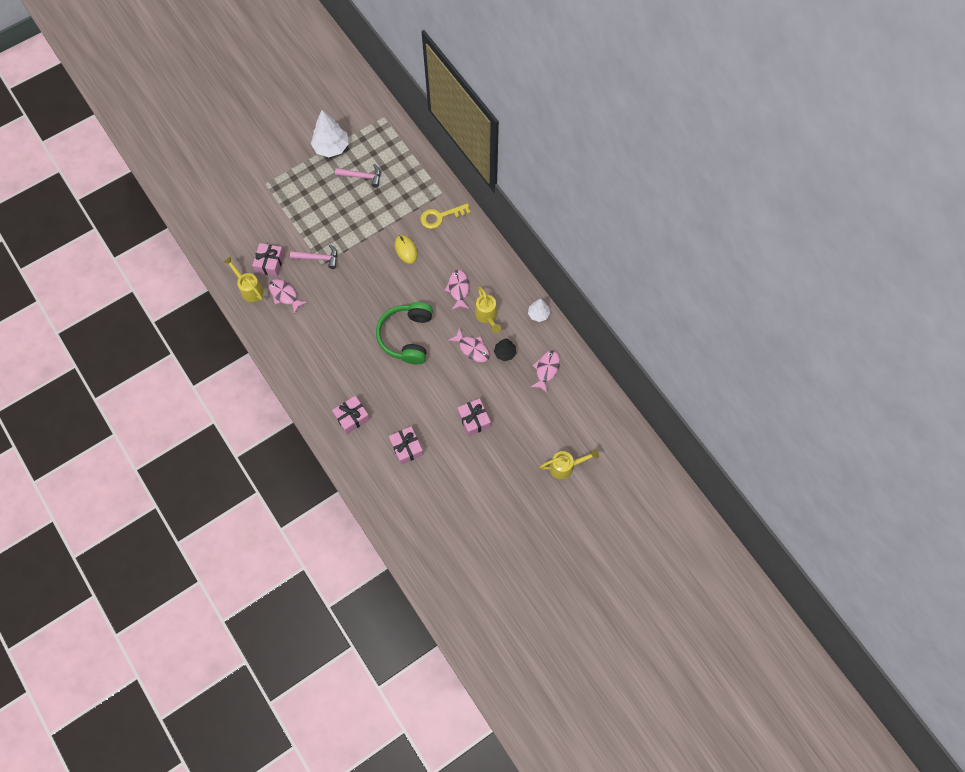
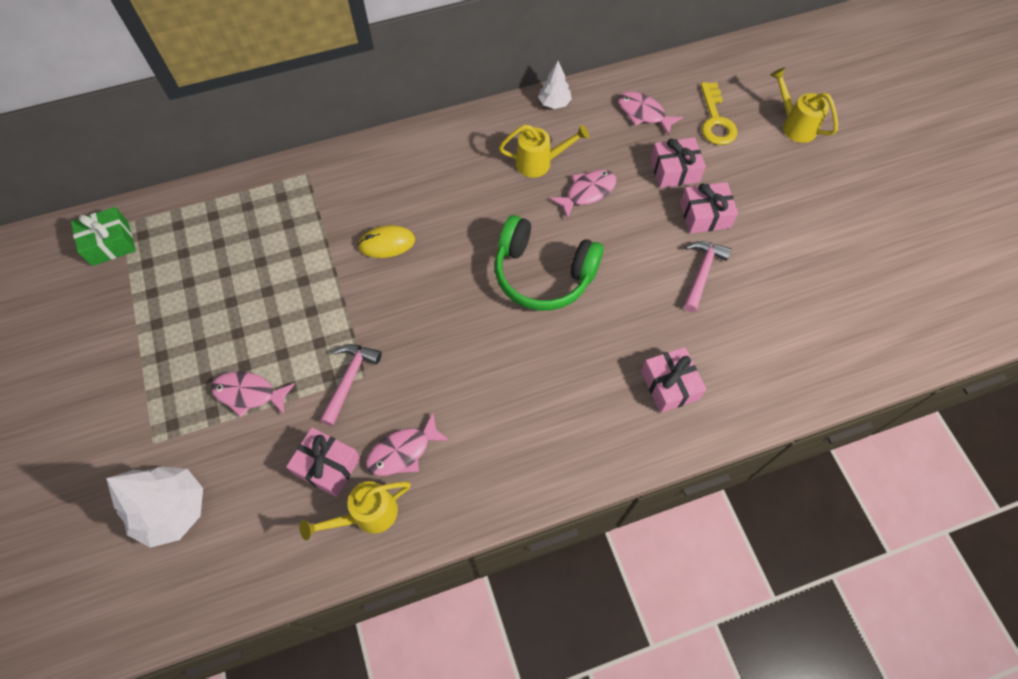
camera: 75 degrees left, 5 degrees down
(331, 147) = (137, 314): white tree -> white tree (173, 510)
(362, 176) = (220, 278): pink hammer -> pink hammer (702, 273)
(370, 117) = (110, 243): none -> green gift
(406, 448) = (737, 314): pink gift -> pink gift (674, 171)
(440, 217) = (347, 185): yellow key -> yellow key (715, 120)
(458, 289) = (482, 188): pink fish -> pink fish (249, 393)
(505, 353) = (605, 154): black tree -> none
(566, 466) = (794, 125): yellow watering can -> yellow watering can turned 45 degrees counterclockwise

